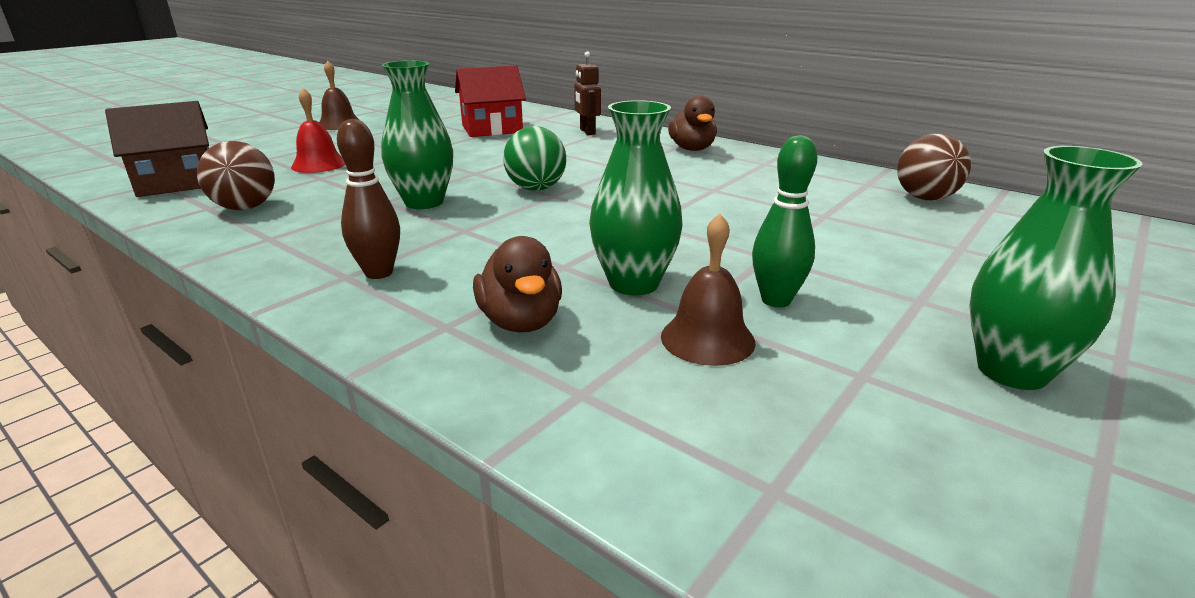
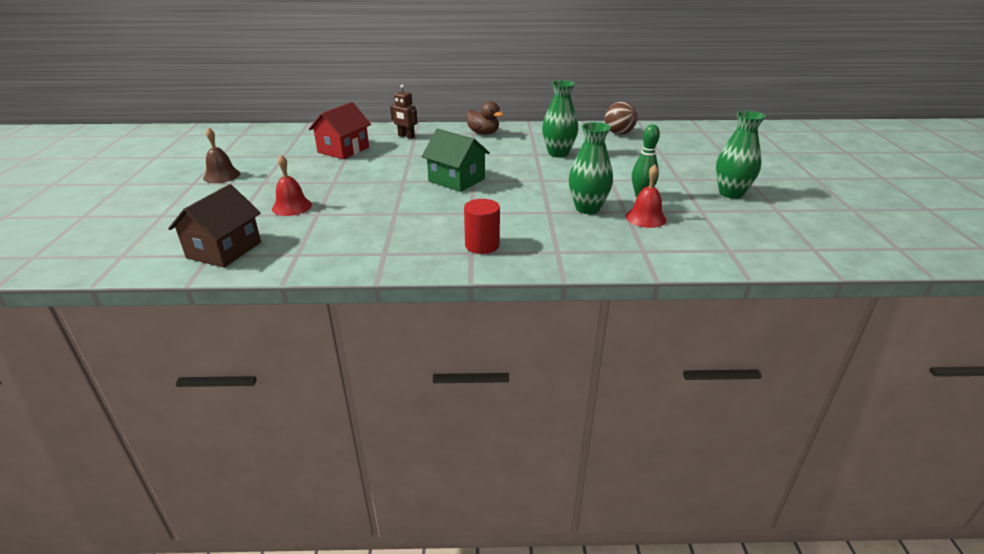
camera: 40 degrees left, 5 degrees up
(245, 208) = (322, 245): brown ball -> none
(379, 273) = (482, 245): brown bowling pin -> red cylinder
(424, 202) = (418, 206): green vase -> green vase (558, 153)
(521, 322) = (579, 238): brown duck -> none
(536, 188) = (456, 180): green ball -> green house
(707, 339) = (645, 218): brown bell -> red bell

